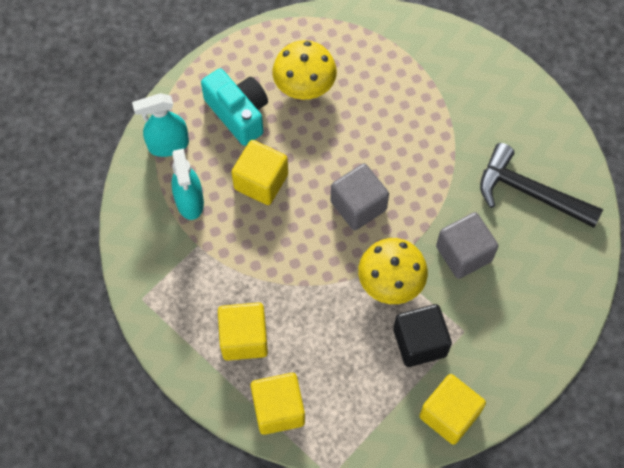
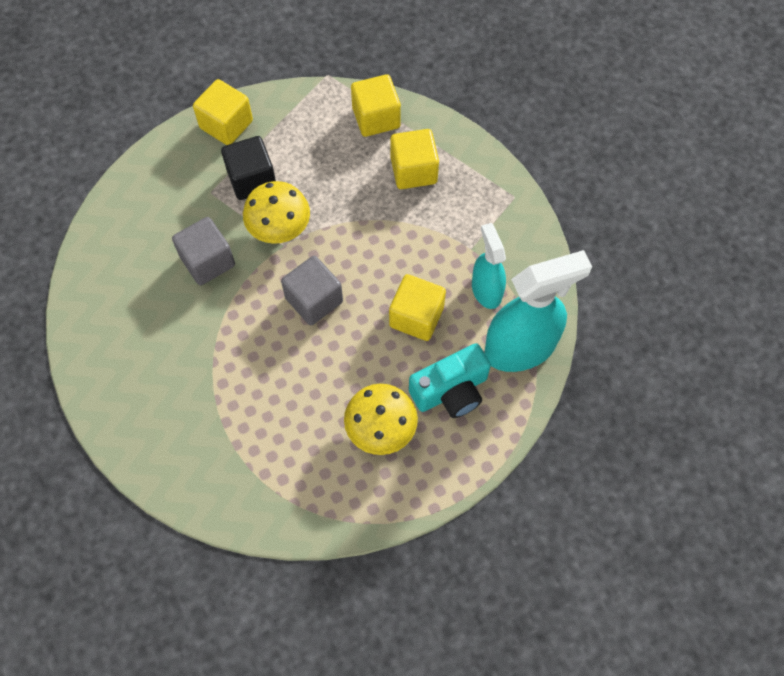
camera: 175 degrees right, 0 degrees up
(168, 145) = (520, 348): turquoise spray bottle -> turquoise spray bottle, size x1.69
(238, 113) = (451, 391): turquoise camera -> turquoise camera turned 75 degrees counterclockwise
(530, 192) = (136, 328): black hammer -> none

